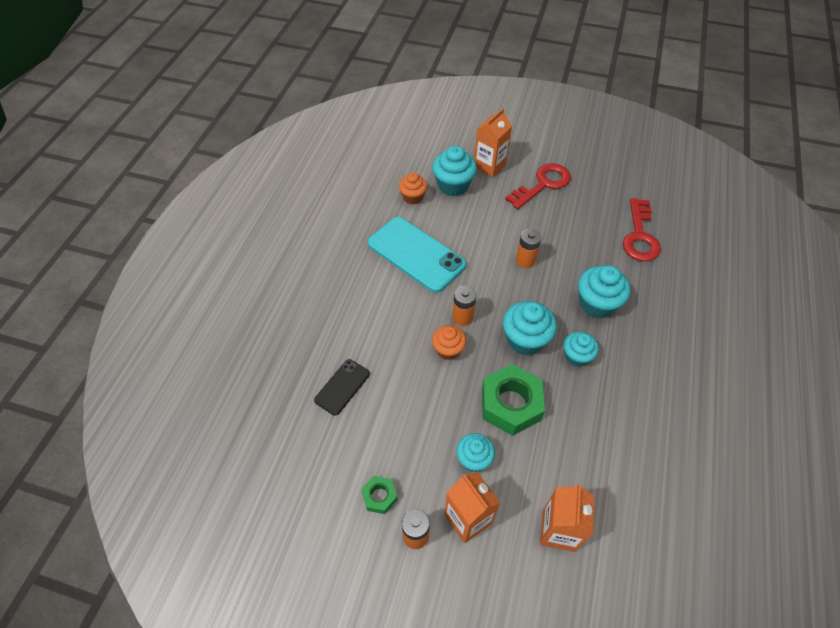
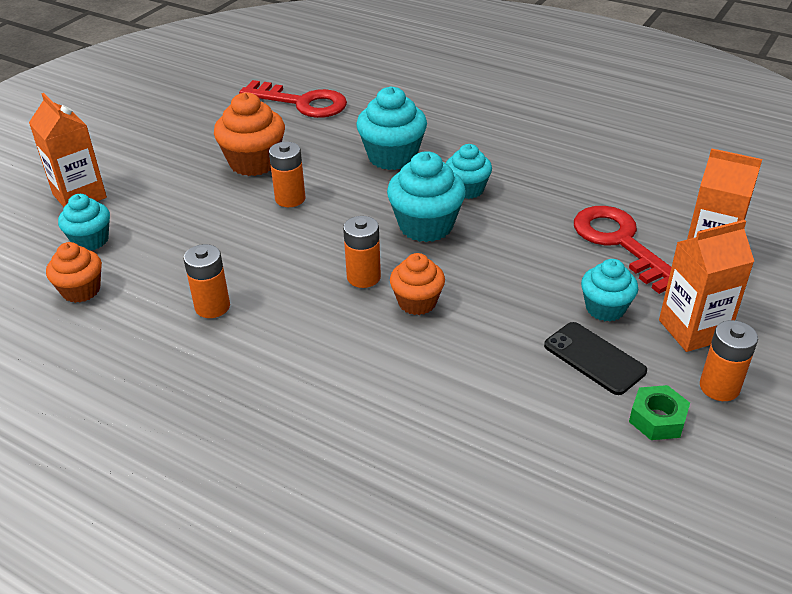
camera: 75 degrees left, 15 degrees down
(342, 387) = (450, 440): black phone -> black phone (594, 358)
(416, 254) = (212, 307): turquoise phone -> orange battery
(453, 185) = (90, 240): turquoise cupcake -> turquoise cupcake, size x0.64
(510, 404) = (526, 259): green nut -> none
(542, 184) = (158, 155): red key -> red key (621, 243)
(556, 231) = (254, 162): none -> orange cupcake

